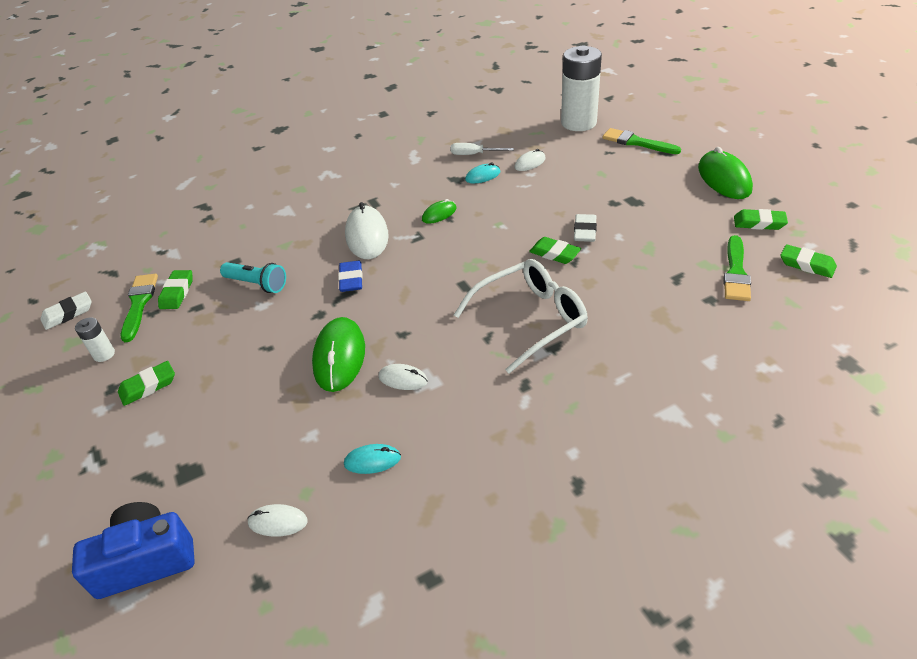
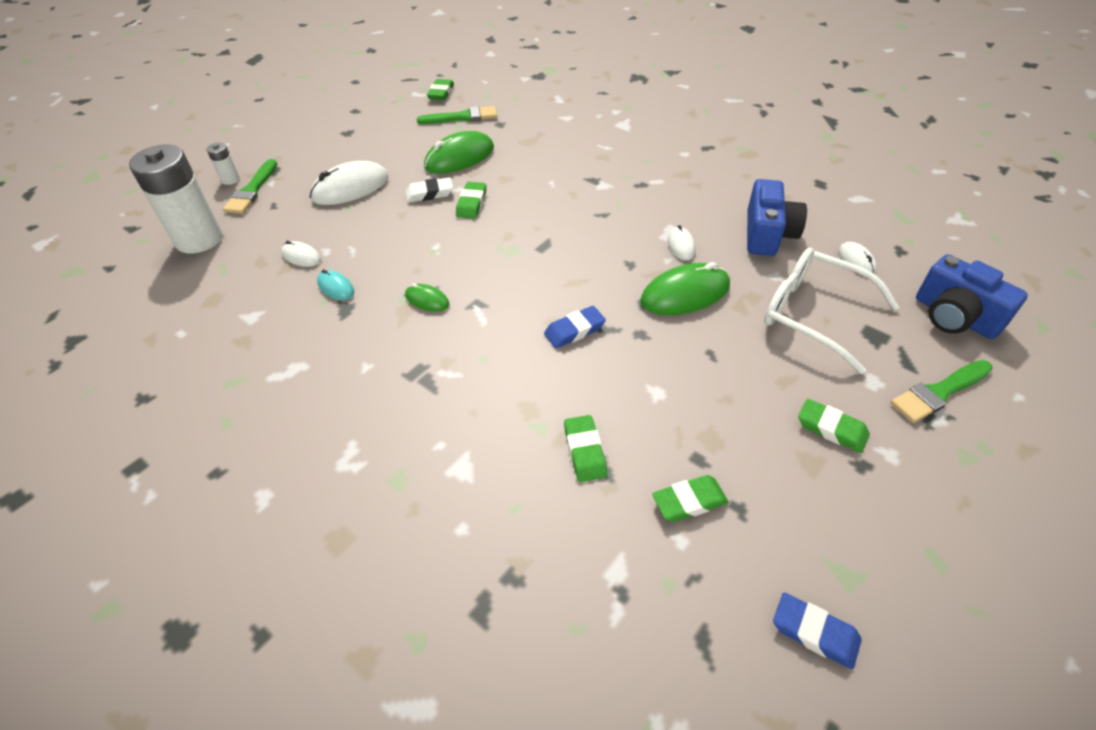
camera: 115 degrees left, 5 degrees up
(68, 314) = (814, 632): white eraser -> blue eraser
(104, 354) = (833, 513): white battery -> white battery (230, 179)
(139, 304) = (736, 537): green brush -> green brush (939, 392)
(257, 284) = (626, 416): turquoise flashlight -> none
(367, 236) = (490, 348): white mouse -> white mouse (350, 188)
(372, 461) = (767, 234): turquoise mouse -> blue camera
(474, 154) = (281, 310): white screwdriver -> none
(530, 319) = (568, 197): white glasses -> white glasses (813, 314)
(724, 179) = (323, 135): green mouse -> green mouse (459, 157)
(759, 223) = (391, 114): green eraser -> green eraser (585, 451)

